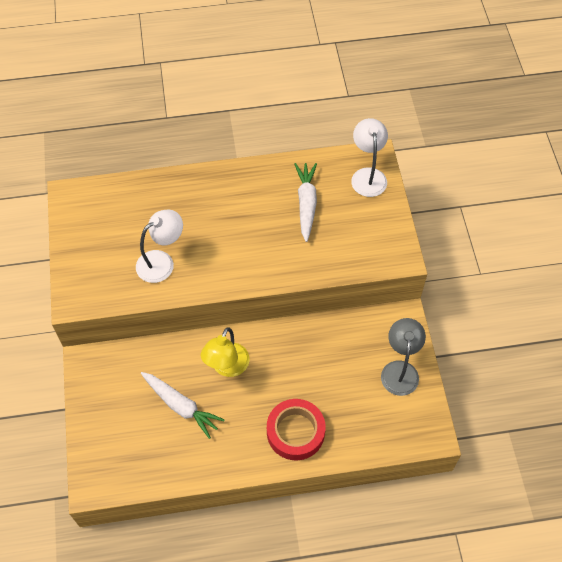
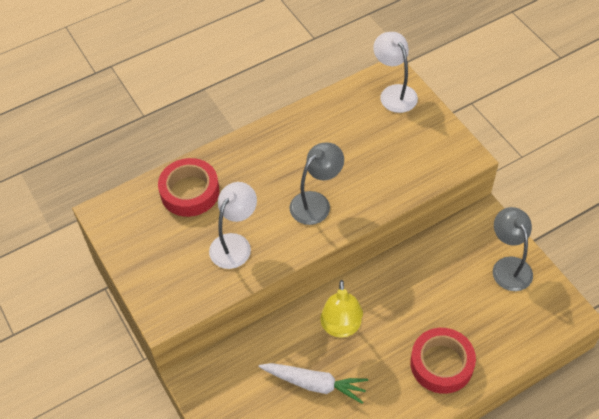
camera: 20 degrees left, 5 degrees down
(147, 202) = (190, 192): none -> red tape
(247, 251) = (316, 202): none -> grey lamp
(306, 204) = (349, 138): white carrot -> none

